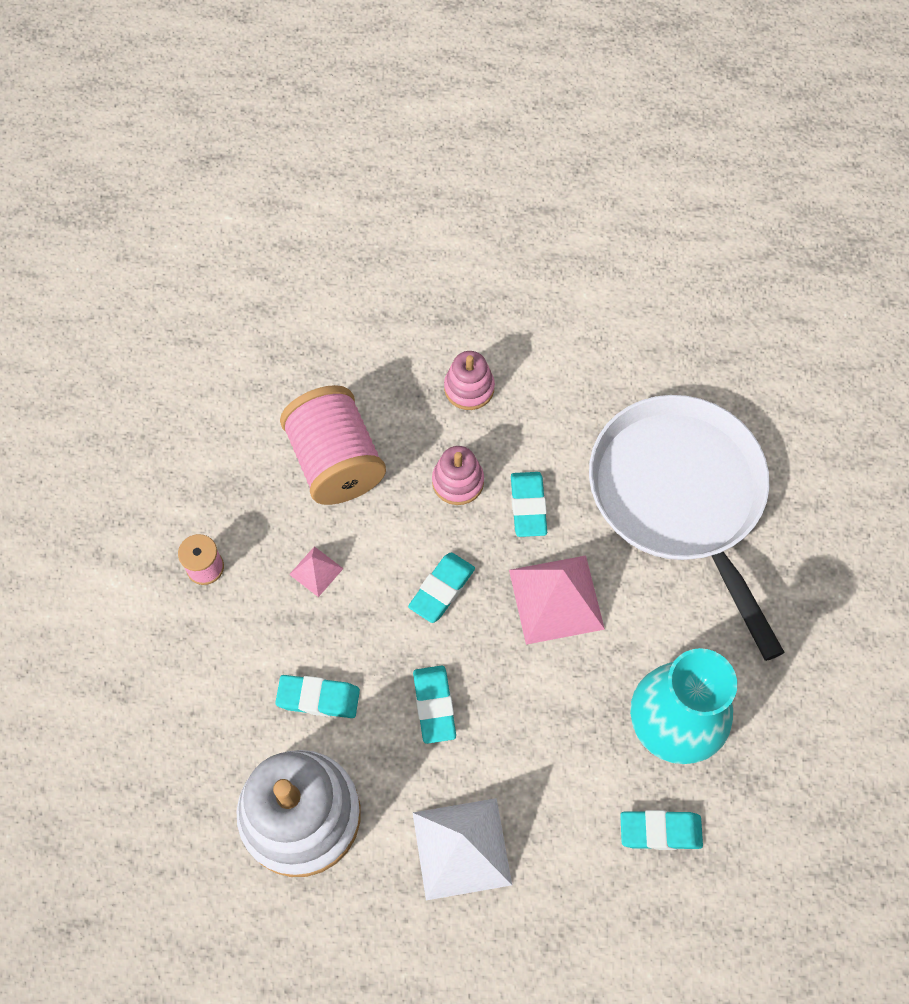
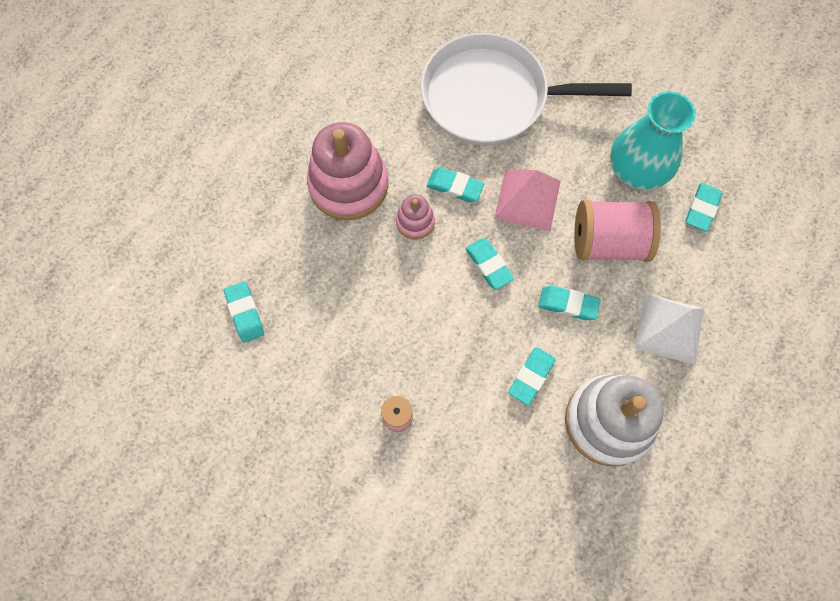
camera: 65 degrees left, 5 degrees up
(258, 356) = (245, 313): none -> turquoise eraser
(316, 571) = (437, 341): pink pyramid -> none
(336, 462) = (359, 294): pink spool -> pink spool (608, 242)
(469, 388) = (348, 184): pink stacking toy -> pink stacking toy, size x2.09

